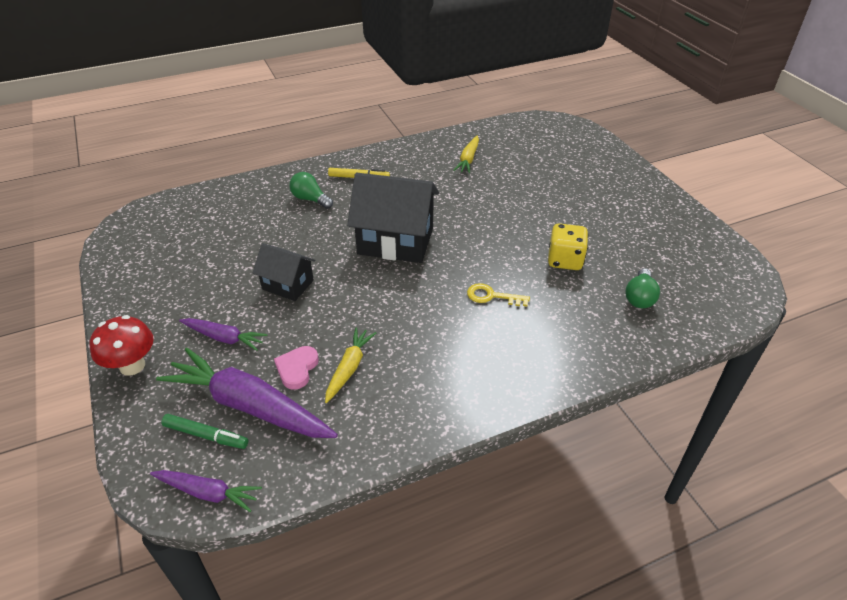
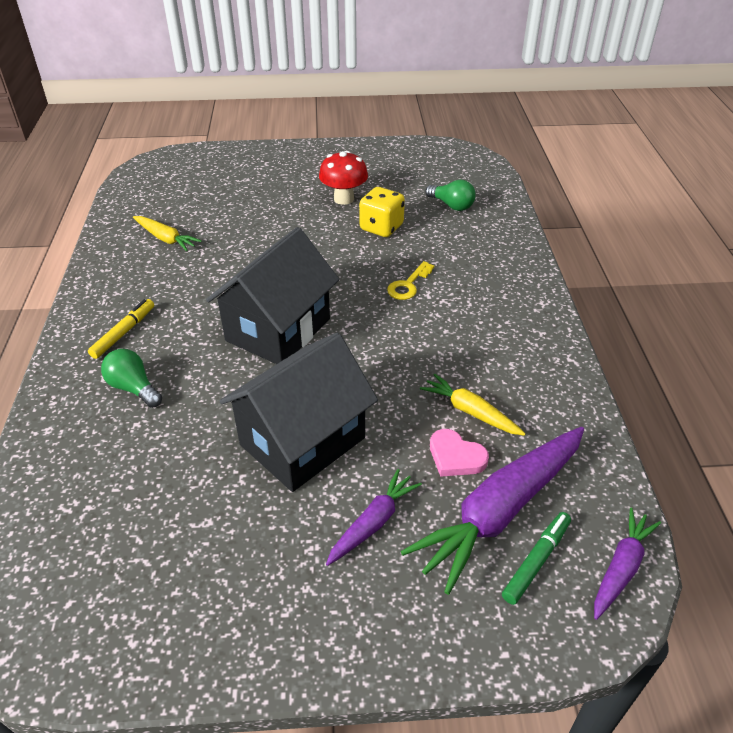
camera: 70 degrees left, 0 degrees up
(132, 366) = (385, 642): red mushroom -> red mushroom (344, 199)
(288, 285) = (302, 441): black house -> black house, size x1.77
(310, 199) = (133, 388): green light bulb -> green light bulb turned 75 degrees clockwise

